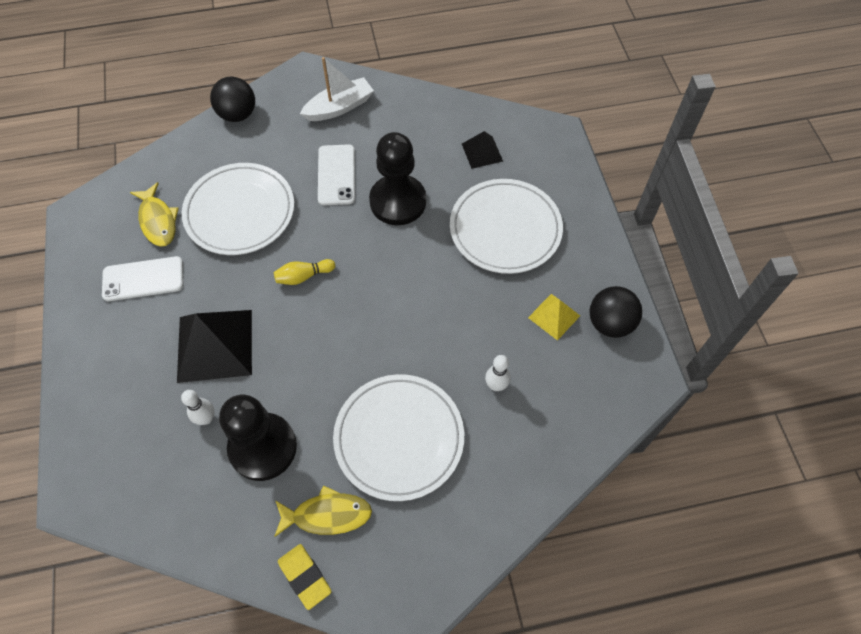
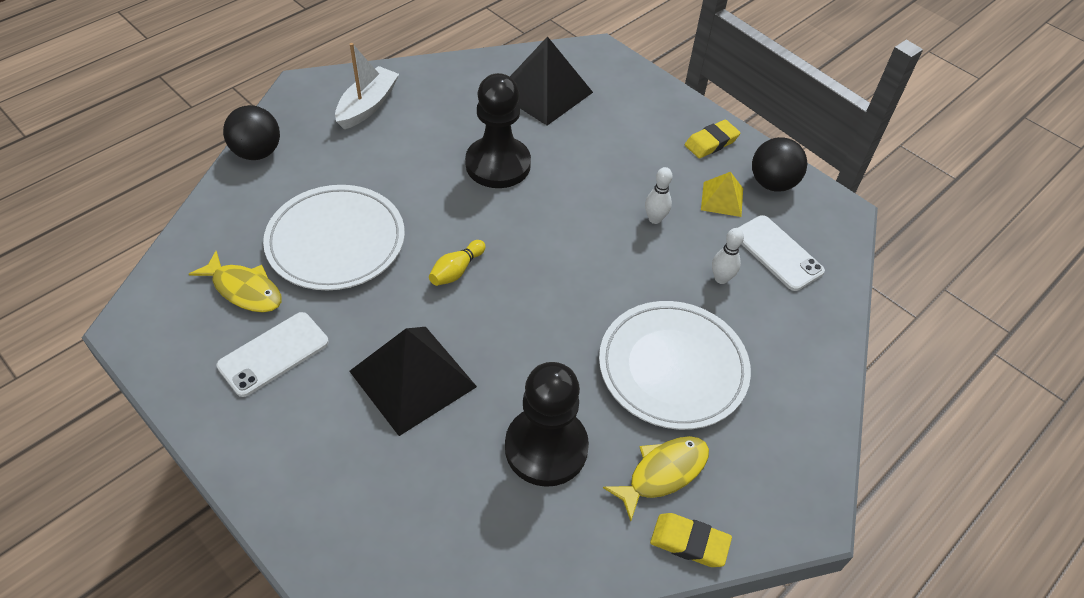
camera: 35 degrees left, 10 degrees down
(206, 418) = (462, 453): white bowling pin -> white bowling pin (655, 219)
(336, 175) = (415, 166): white phone -> white phone (777, 253)
(482, 152) = (544, 92): black pyramid -> black pyramid, size x1.91
(505, 229) = (619, 146): white plate -> none
(586, 260) = (711, 142): none -> yellow eraser

